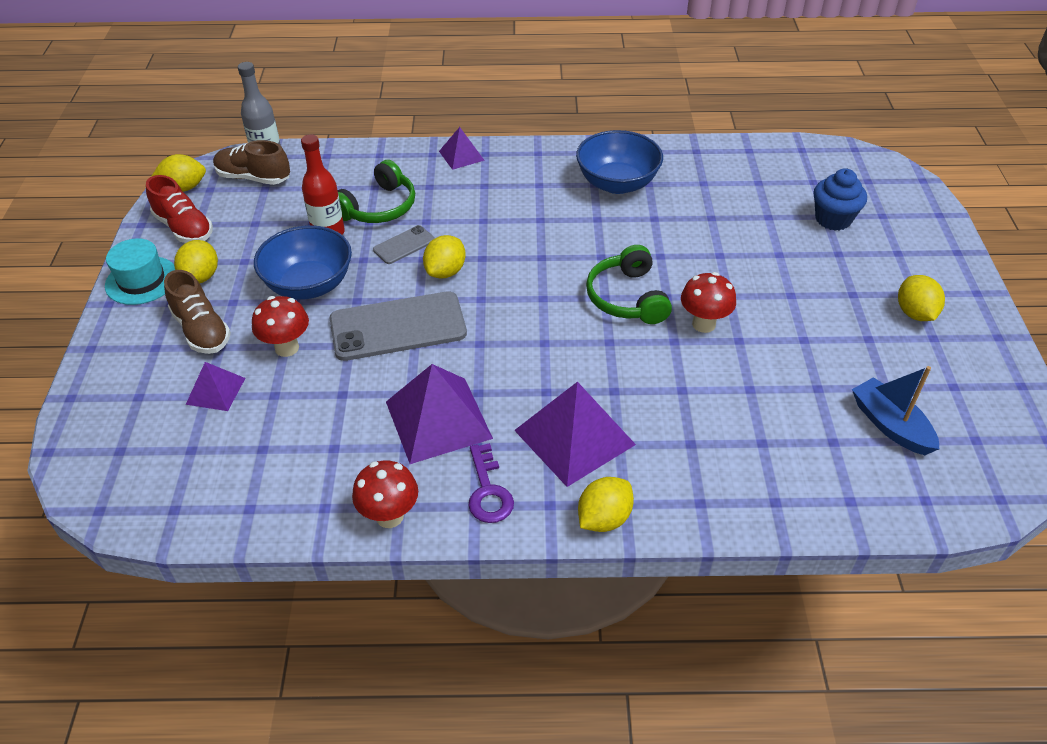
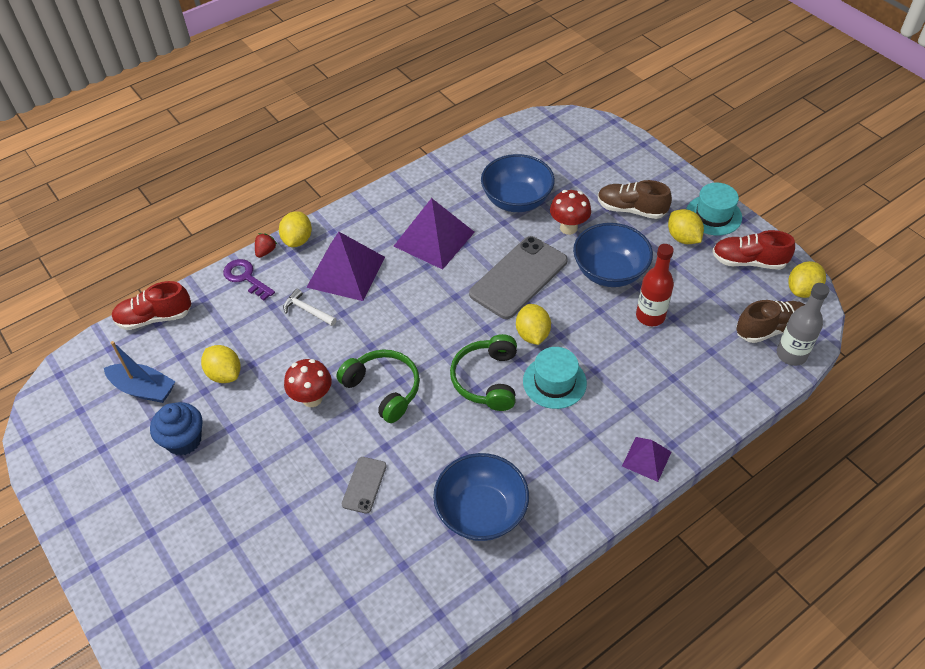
camera: 145 degrees right, 5 degrees up
(215, 391) = (574, 186): purple pyramid -> none
(296, 412) = (516, 200): none -> blue bowl
(378, 207) = (645, 360): green headphones -> green headphones (487, 379)
(389, 516) = (411, 184): red mushroom -> none
(404, 245) = (586, 338): grey phone -> grey phone (364, 485)
(470, 229) = (554, 382): none -> turquoise hat
(488, 491) = (371, 220): purple key -> purple key (246, 277)
(652, 415) = (307, 310): none -> white hammer
(657, 526) = (266, 251): none -> red strawberry
(833, 219) = (253, 589): blue cupcake -> blue cupcake (184, 440)
(852, 510) = (154, 318): none -> red shoe
(914, 313) = (146, 507): yellow lemon -> yellow lemon (224, 374)

